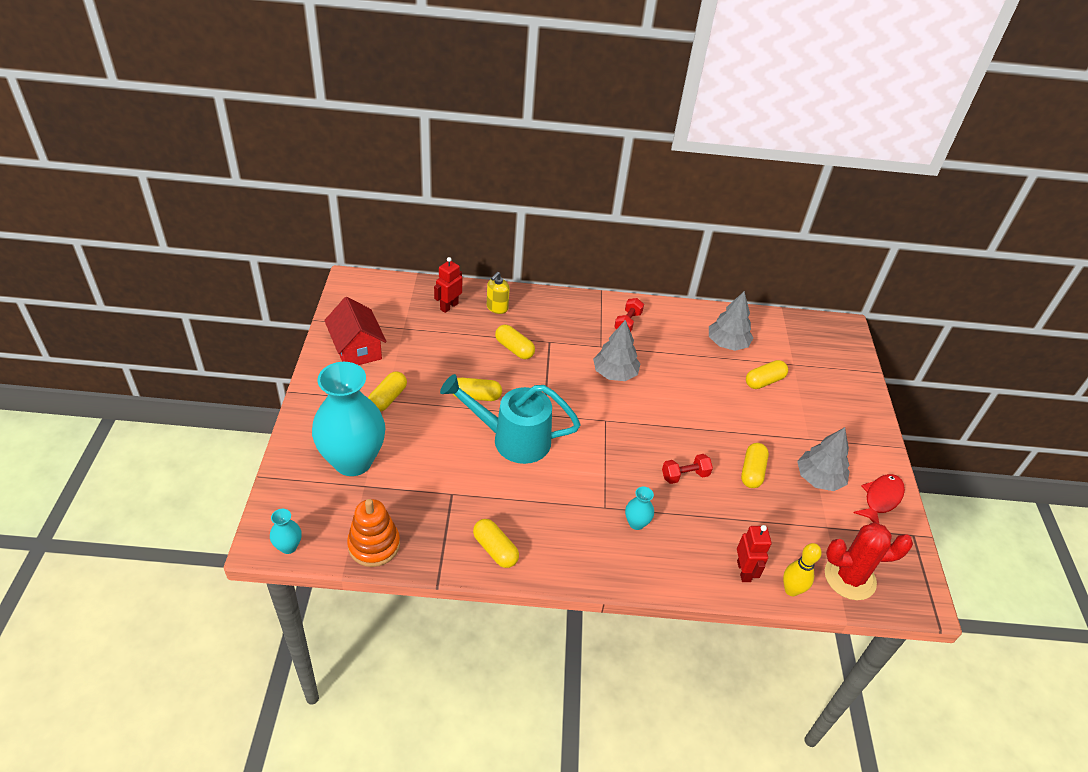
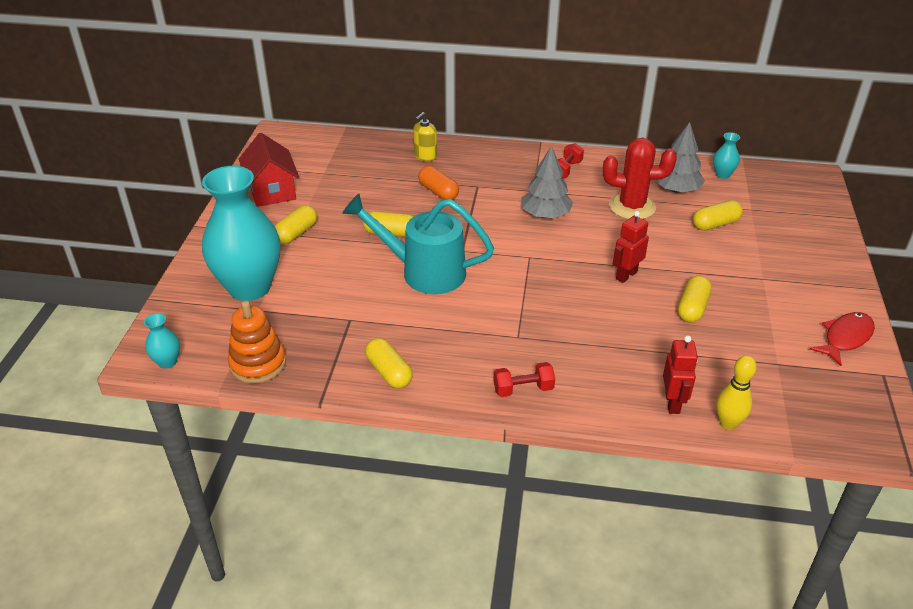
camera: 10 degrees right, 5 degrees down
(449, 306) = (374, 155): red robot -> red robot (626, 275)
(514, 349) = (438, 192): yellow capsule -> orange capsule
(636, 523) = (552, 352): turquoise vase -> turquoise vase (722, 174)
(685, 475) = (613, 309): red dumbbell -> red dumbbell (523, 389)
(819, 478) = (771, 316): grey tree -> none
(849, 578) = (801, 414): red cactus -> red cactus (632, 207)

